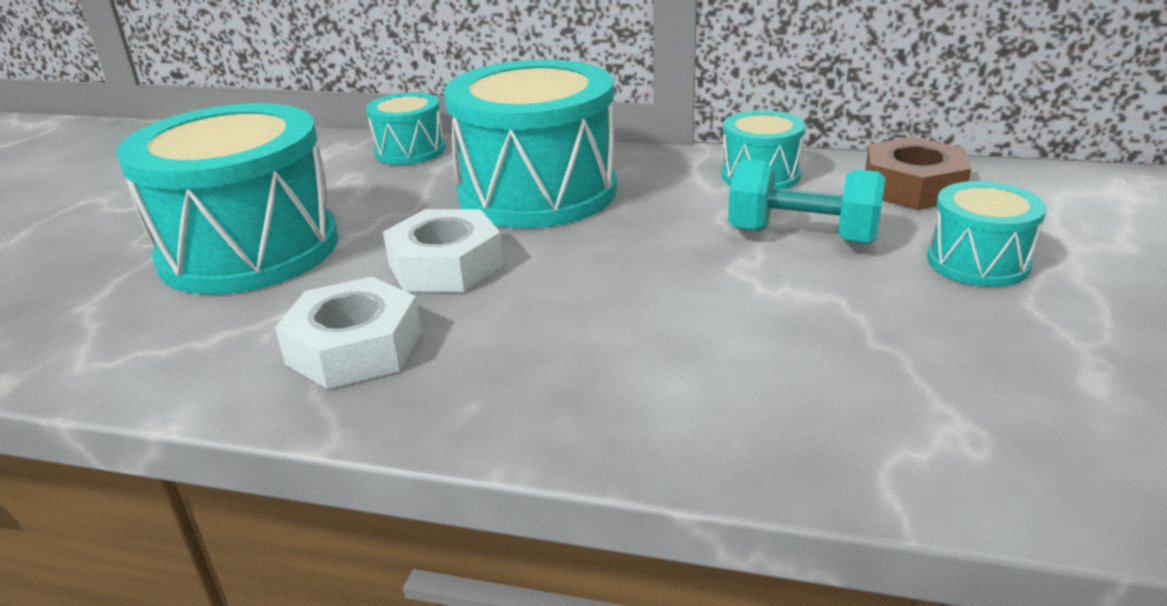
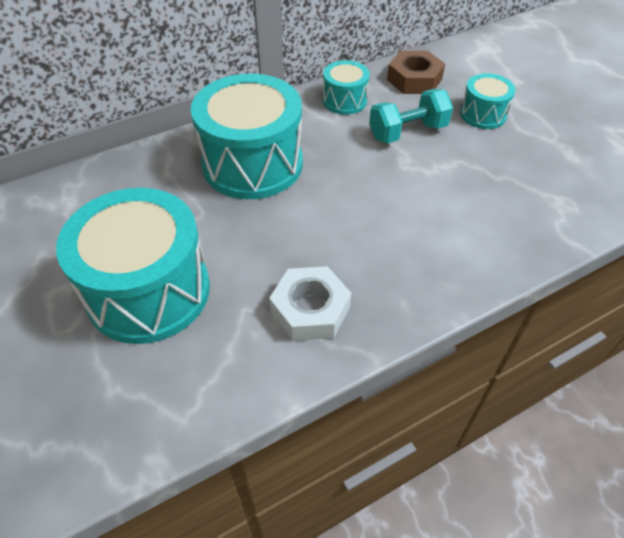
camera: 45 degrees left, 20 degrees up
(410, 151) = (128, 168): turquoise drum -> none
(446, 265) = (278, 237): white nut -> none

